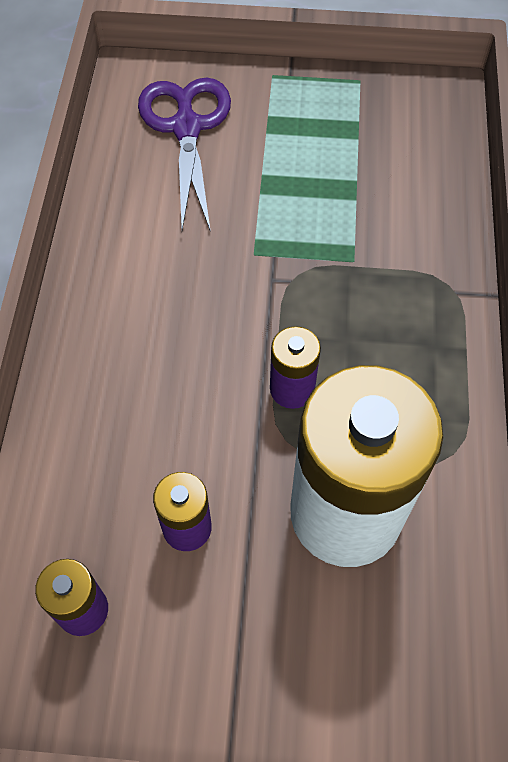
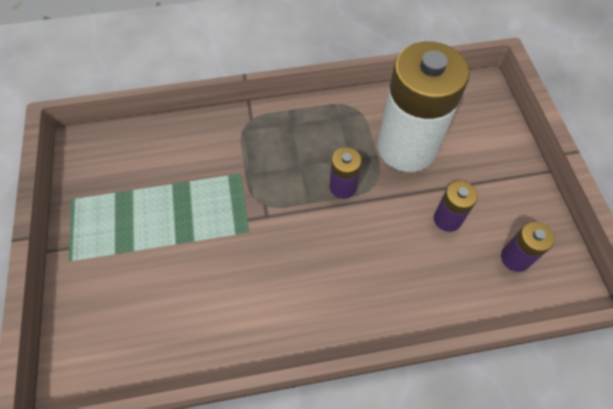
camera: 105 degrees left, 0 degrees up
(186, 128) = (135, 310): purple scissors -> none

